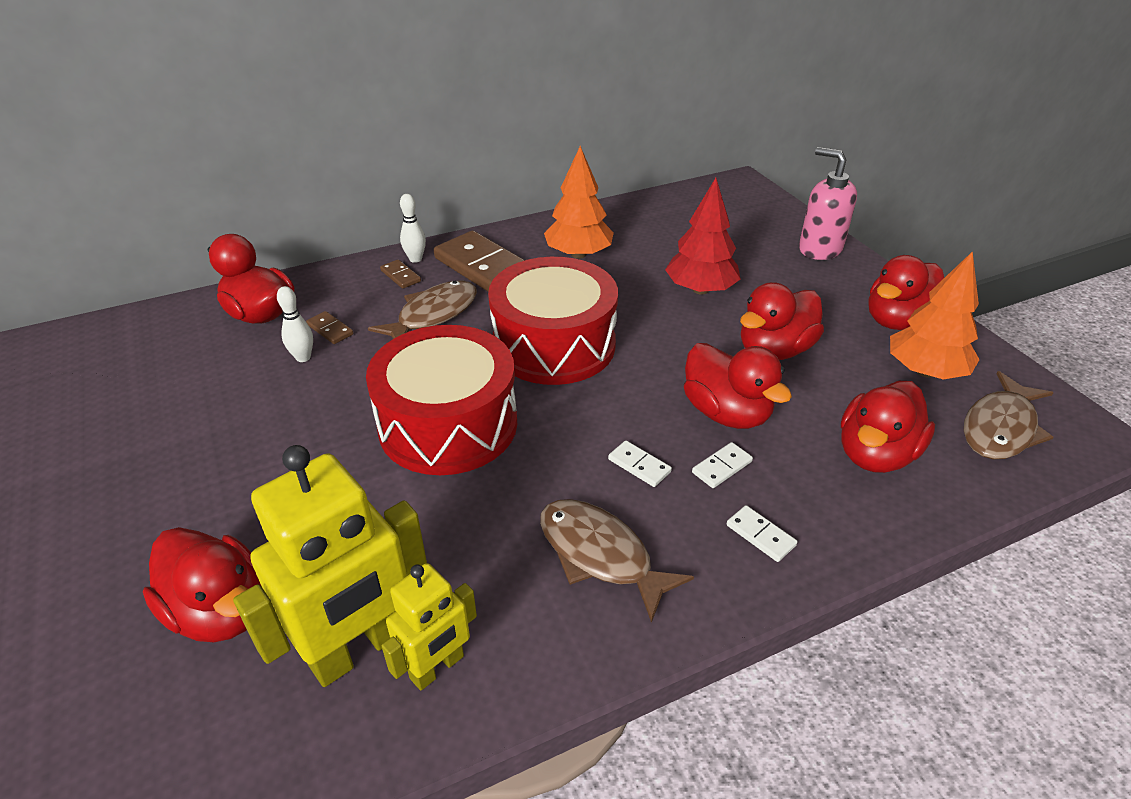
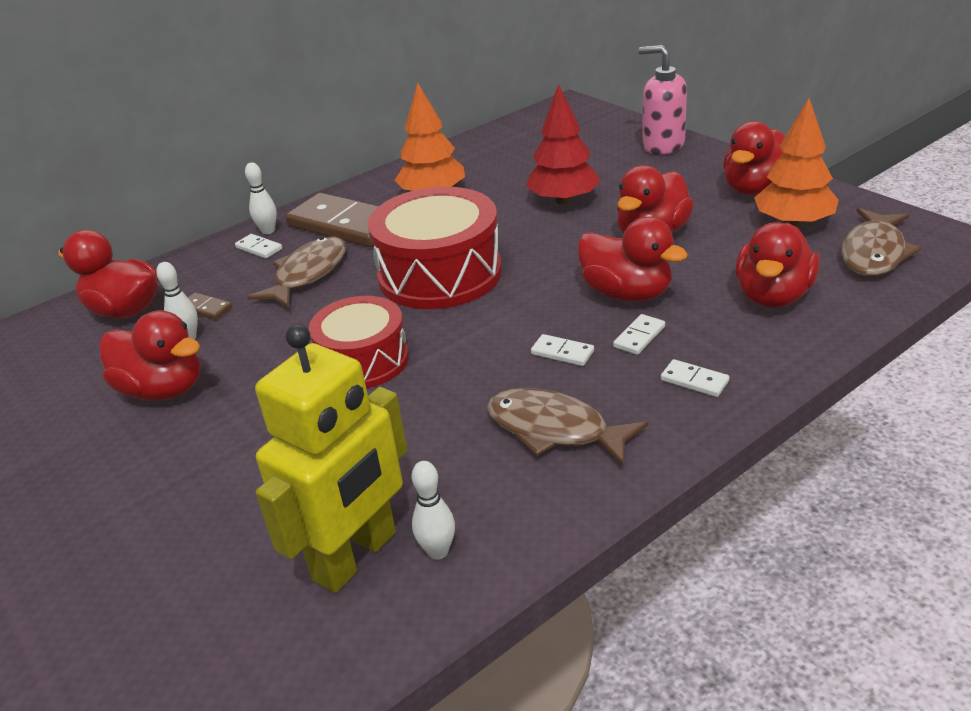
camera: 10 degrees left, 5 degrees down
(220, 611) = (202, 561): red duck -> red duck (163, 390)
(400, 276) = (259, 248): brown domino -> white domino
(437, 668) = (438, 551): yellow robot -> white bowling pin
(448, 424) = (363, 360): red drum -> red drum, size x0.65

